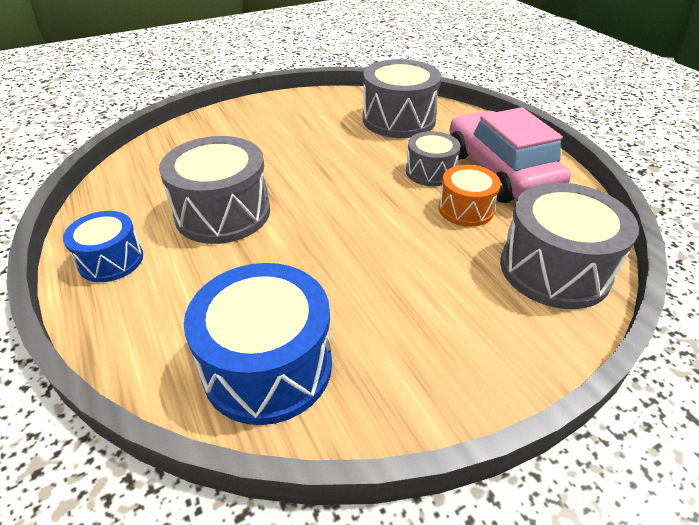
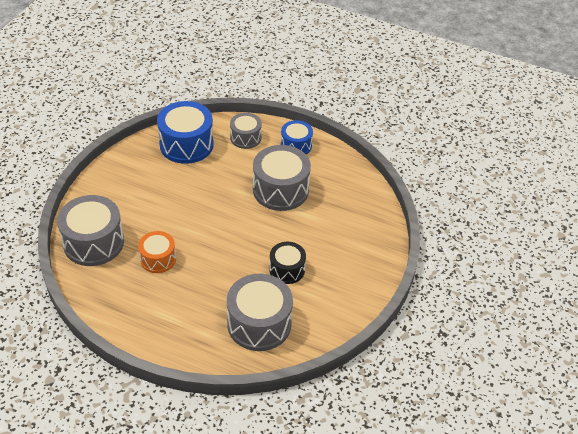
camera: 140 degrees right, 5 degrees up
(323, 142) = (287, 269): none -> black drum
(430, 172) = (197, 279): grey drum -> grey drum (245, 138)
(500, 172) = (154, 303): pink car -> none

